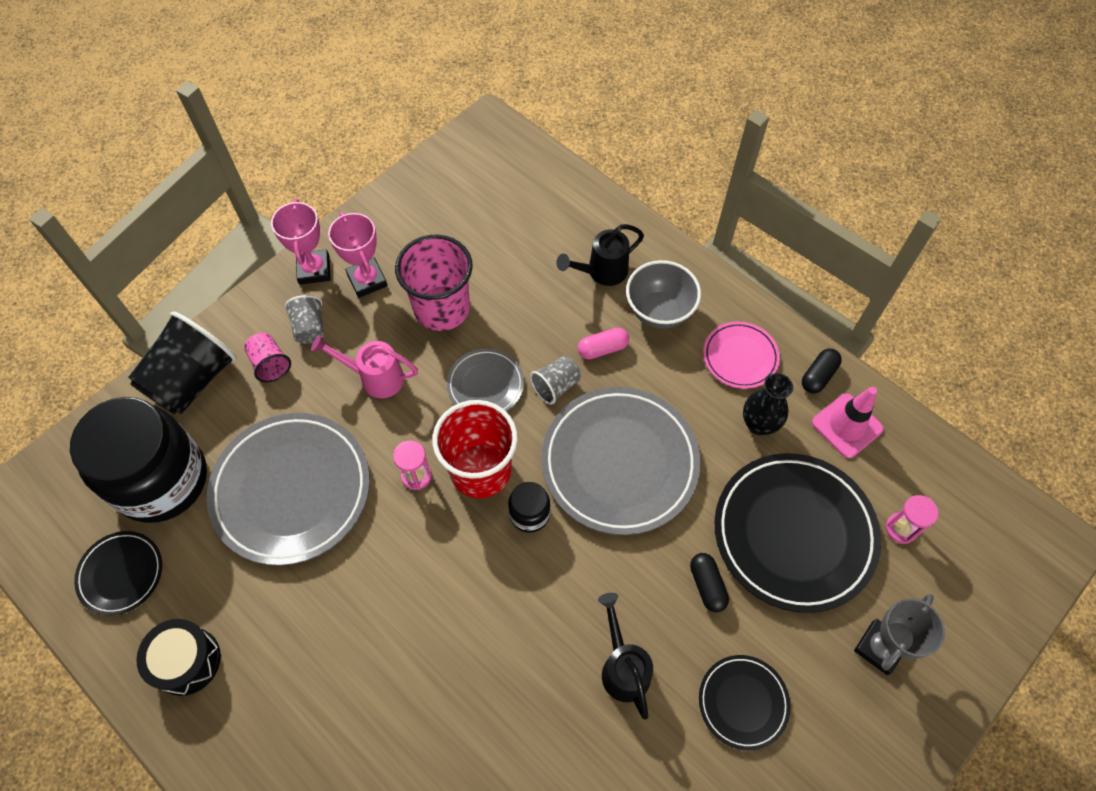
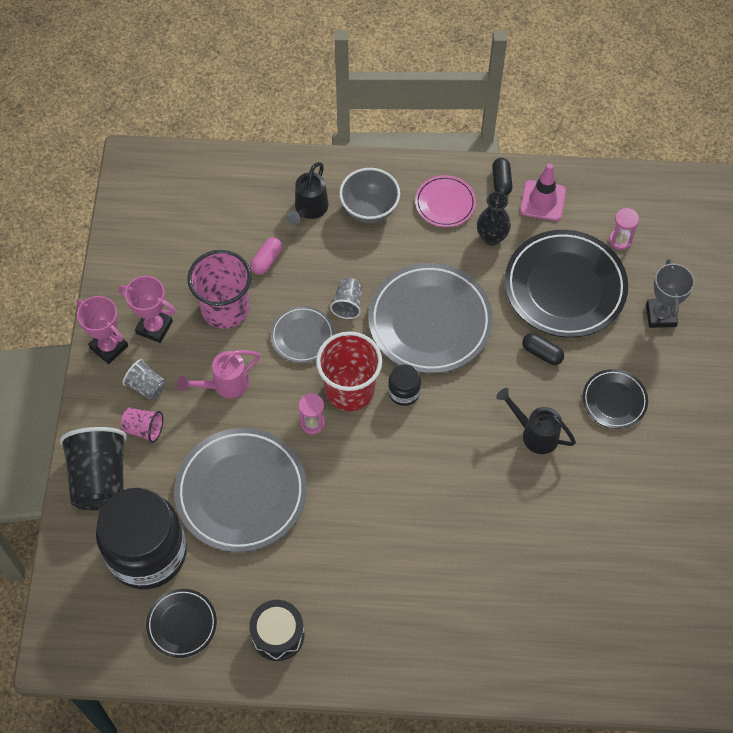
camera: 40 degrees left, 0 degrees up
(602, 349) = (355, 259): pink capsule -> pink capsule (266, 260)

